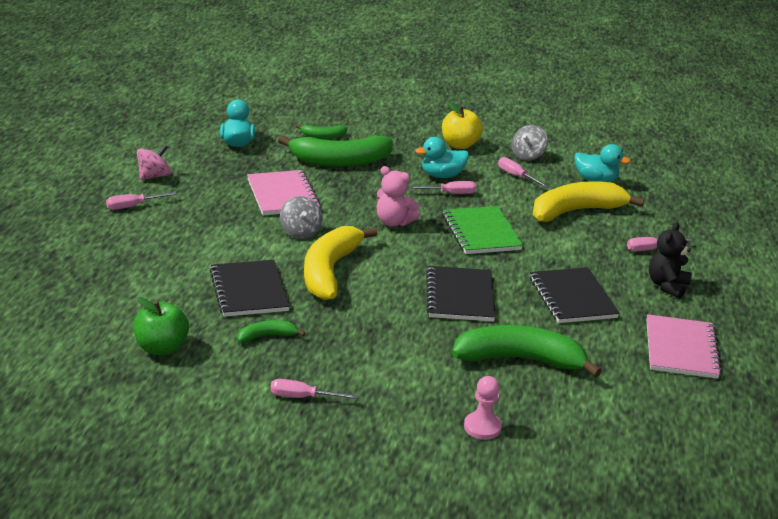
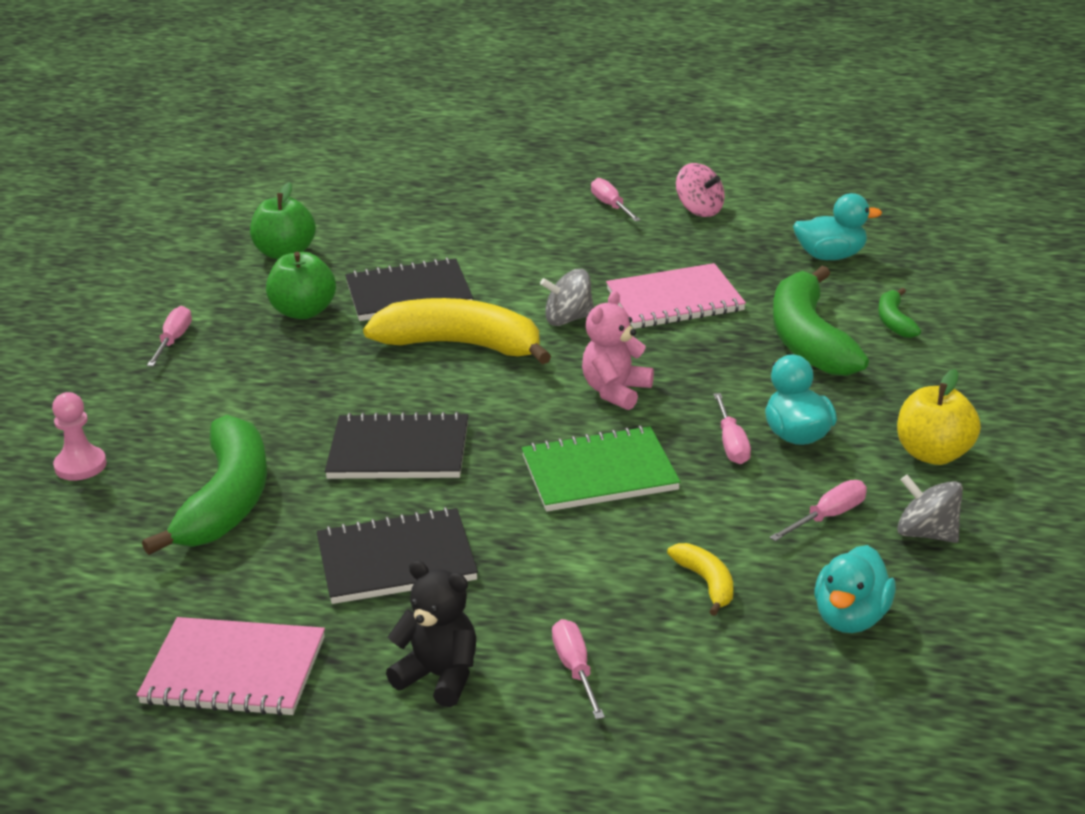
camera: 95 degrees right, 0 degrees up
(267, 336) = (303, 312): green banana -> green apple
(576, 211) = (706, 583): yellow banana -> yellow banana, size x0.46

